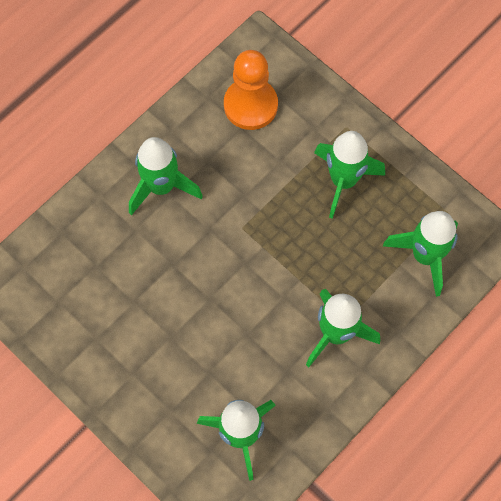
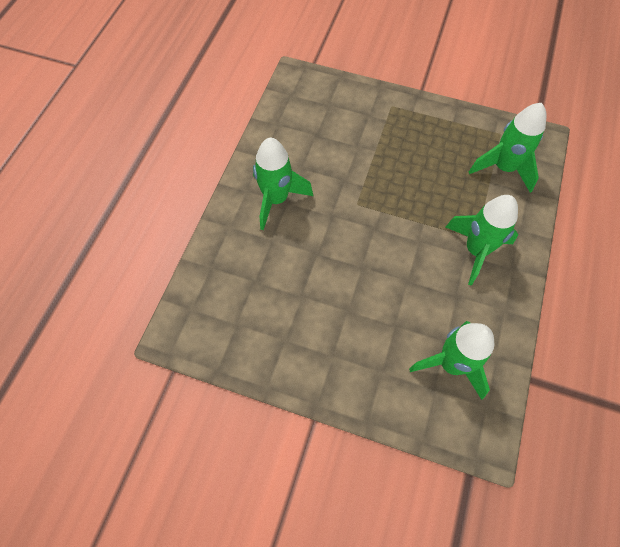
camera: 25 degrees left, 5 degrees down
(250, 105) = (313, 117): orange pawn -> none
(343, 181) = (412, 141): green rocket -> none

